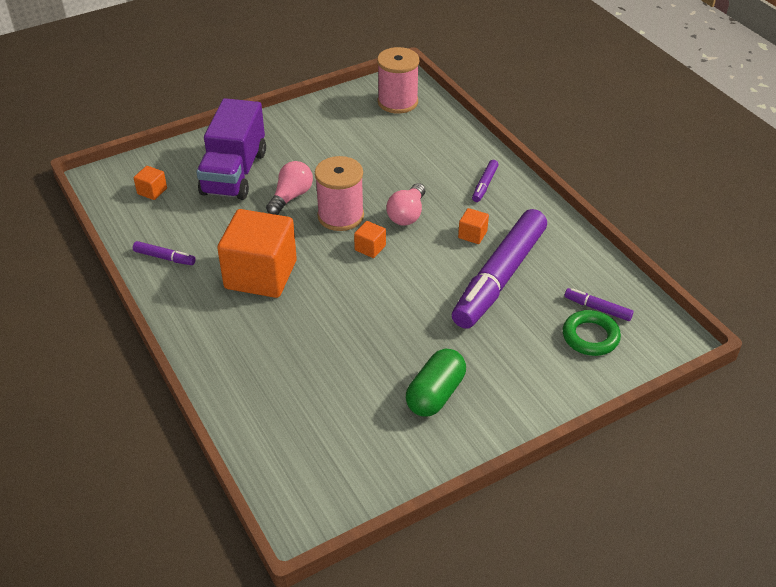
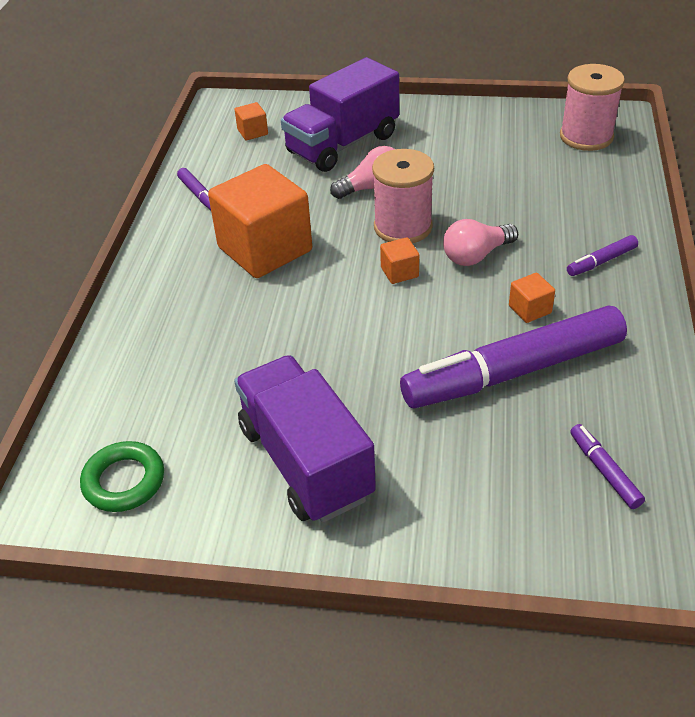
camera: 40 degrees right, 0 degrees up
(435, 394) = (305, 462): green capsule -> purple truck
(590, 337) = (559, 500): green ring -> green ring (124, 481)

